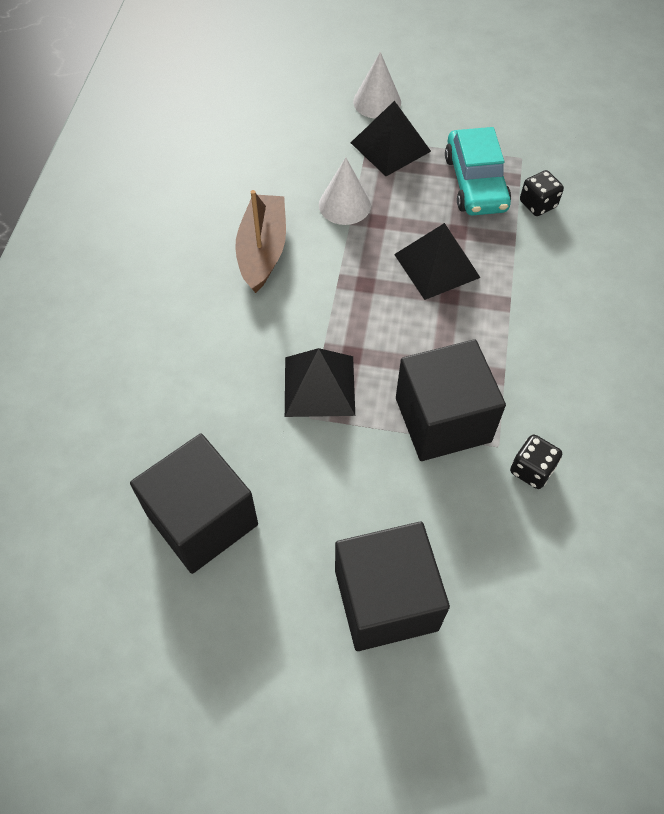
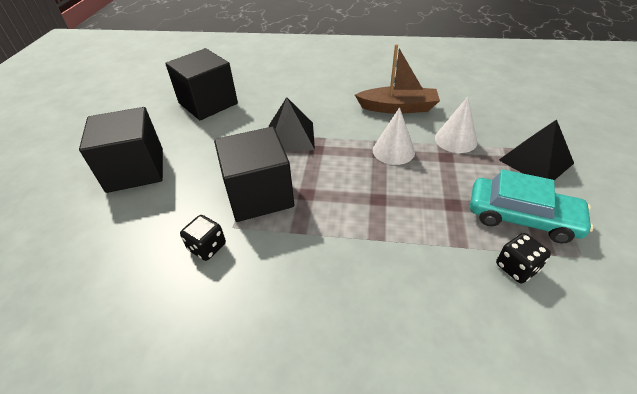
camera: 90 degrees right, 15 degrees down
(377, 102) = (588, 152): white cone -> white cone (393, 151)
(436, 265) = (408, 191): black pyramid -> none
(475, 182) = (522, 217): turquoise car -> turquoise car turned 150 degrees counterclockwise

